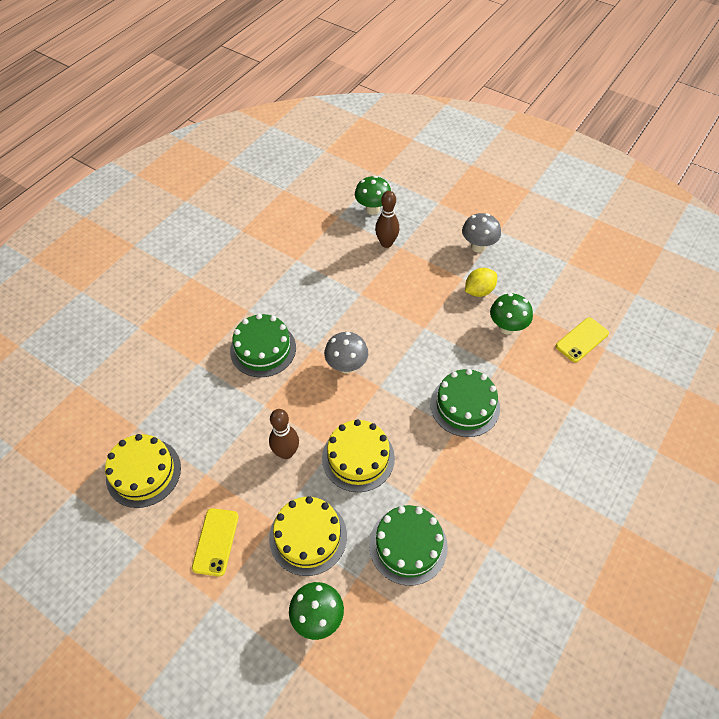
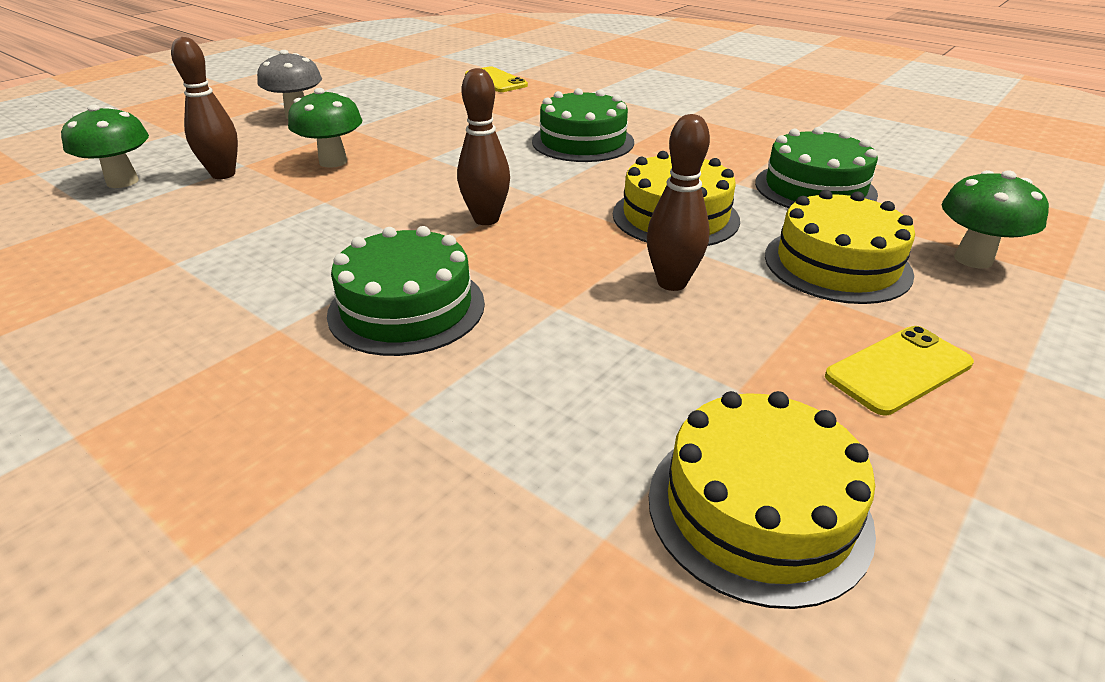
camera: 85 degrees left, 20 degrees down
(215, 541) = (898, 370): yellow phone -> yellow phone turned 45 degrees counterclockwise
(346, 366) = (486, 219): grey mushroom -> brown bowling pin
(479, 291) = (383, 121): yellow lemon -> none
(507, 327) = (458, 111): green mushroom -> green mushroom (333, 162)

